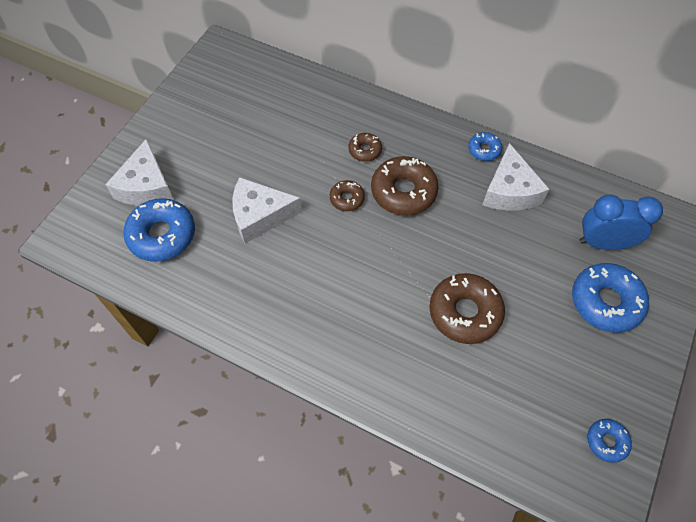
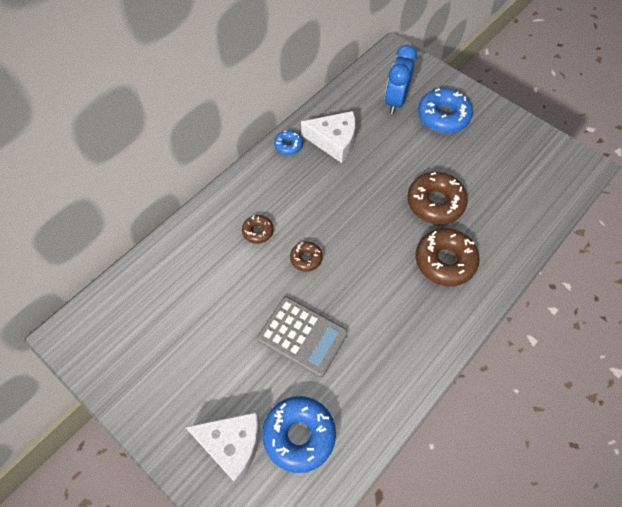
camera: 75 degrees left, 0 degrees up
(260, 215) = (302, 336): white cheese -> grey calculator
(403, 191) = (312, 213): brown donut -> brown donut (445, 261)
(606, 441) = (544, 152): blue donut -> none

